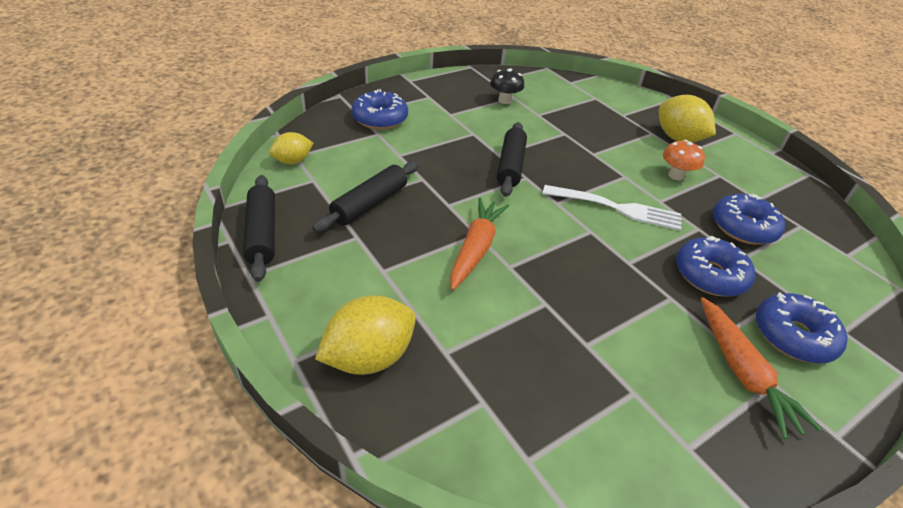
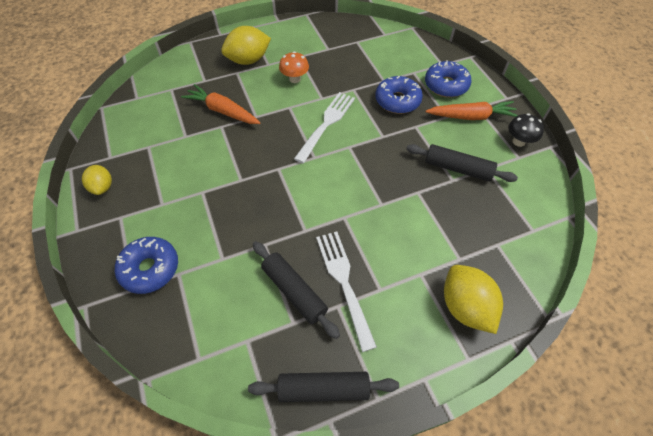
camera: 75 degrees left, 15 degrees up
(293, 161) = (209, 361): yellow lemon -> yellow lemon (102, 187)
(386, 240) = (344, 283): none -> white fork
(476, 249) = (361, 221): orange carrot -> orange carrot (222, 111)
(504, 100) = (152, 155): black mushroom -> black mushroom (518, 141)
(510, 166) = (260, 175): black rolling pin -> black rolling pin (458, 168)
(743, 227) = (355, 68): blue donut -> none

